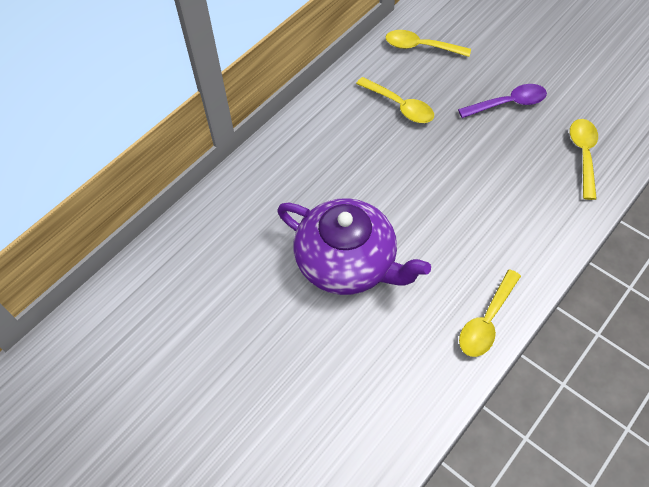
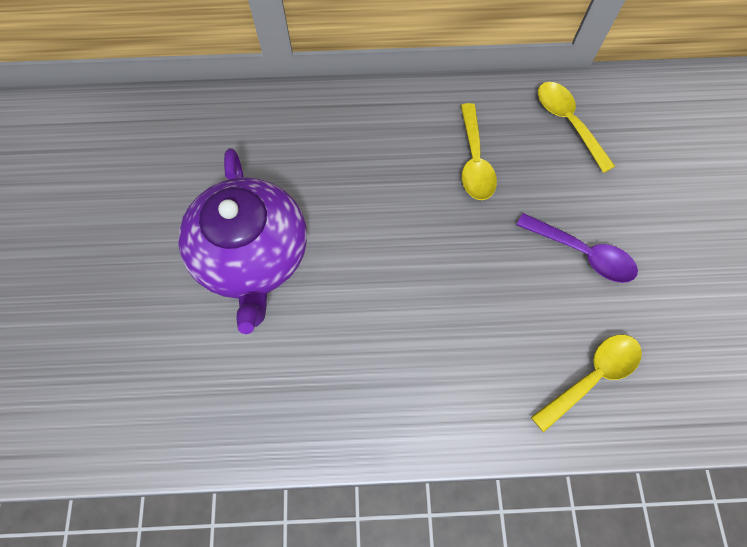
camera: 45 degrees right, 10 degrees up
(486, 321) = (291, 428): yellow spoon -> none

